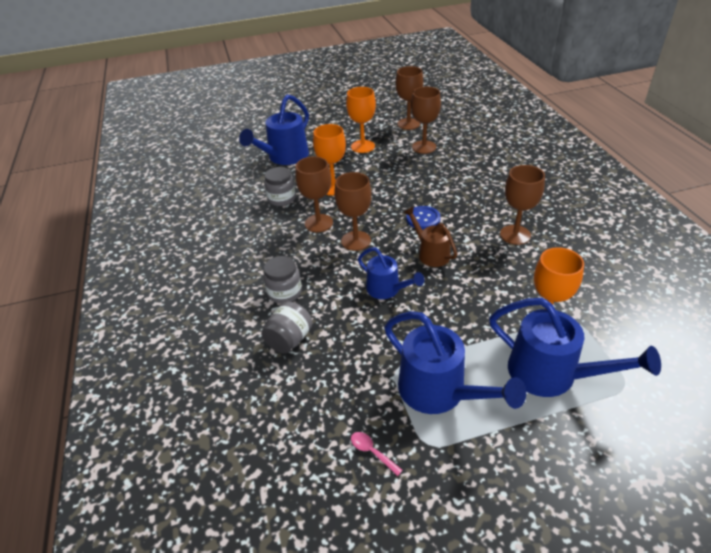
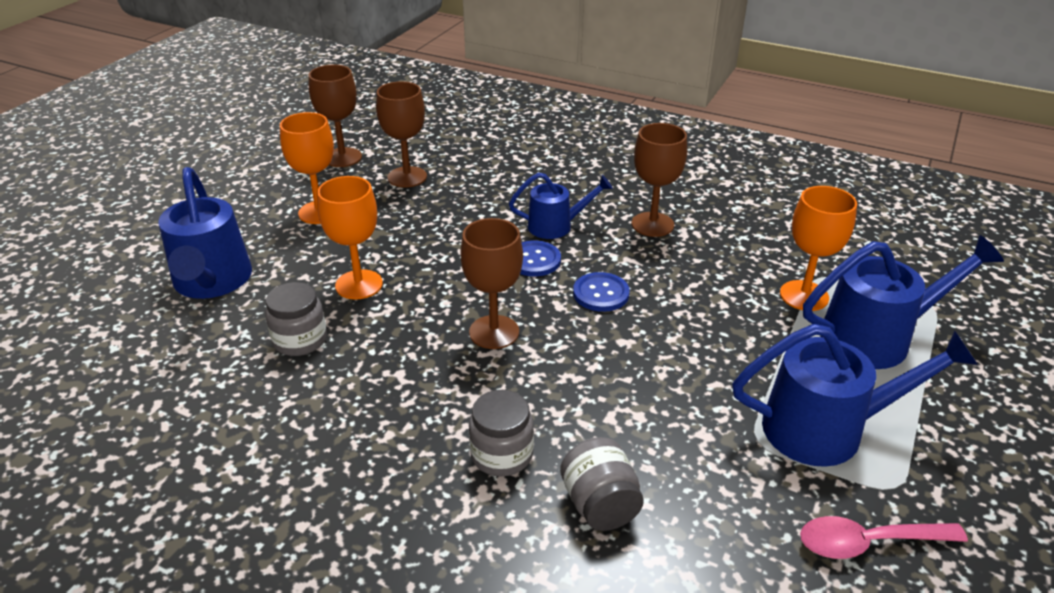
camera: 50 degrees left, 5 degrees down
(318, 223) = (409, 340): brown goblet -> none
(372, 452) = (868, 542): pink spoon -> pink spoon, size x1.80
(387, 290) = (618, 363): blue watering can -> blue watering can (557, 226)
(430, 253) = (601, 293): brown watering can -> blue button

